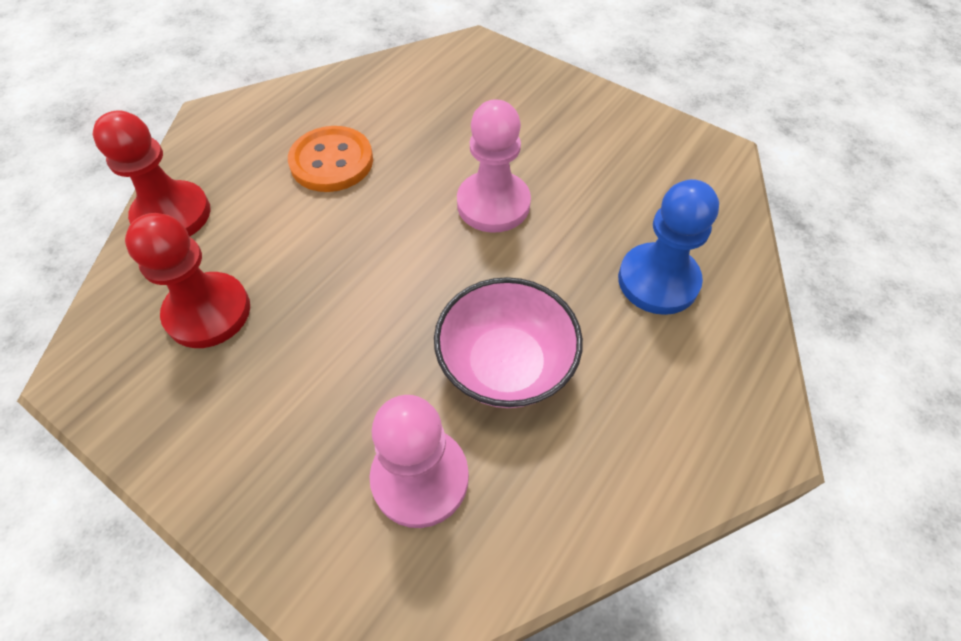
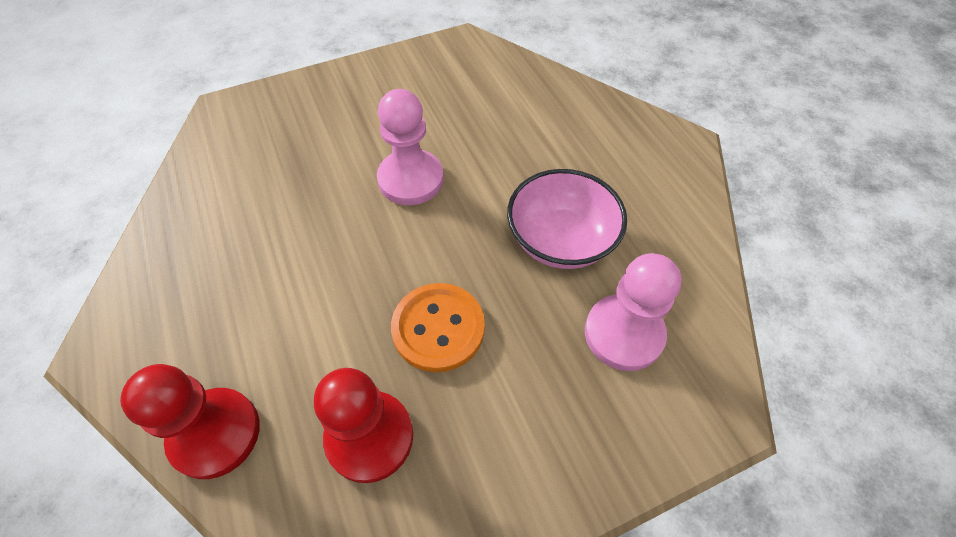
camera: 60 degrees left, 0 degrees up
(331, 161) = (267, 268): orange button -> orange button (438, 328)
(658, 281) = (546, 127): blue pawn -> none

